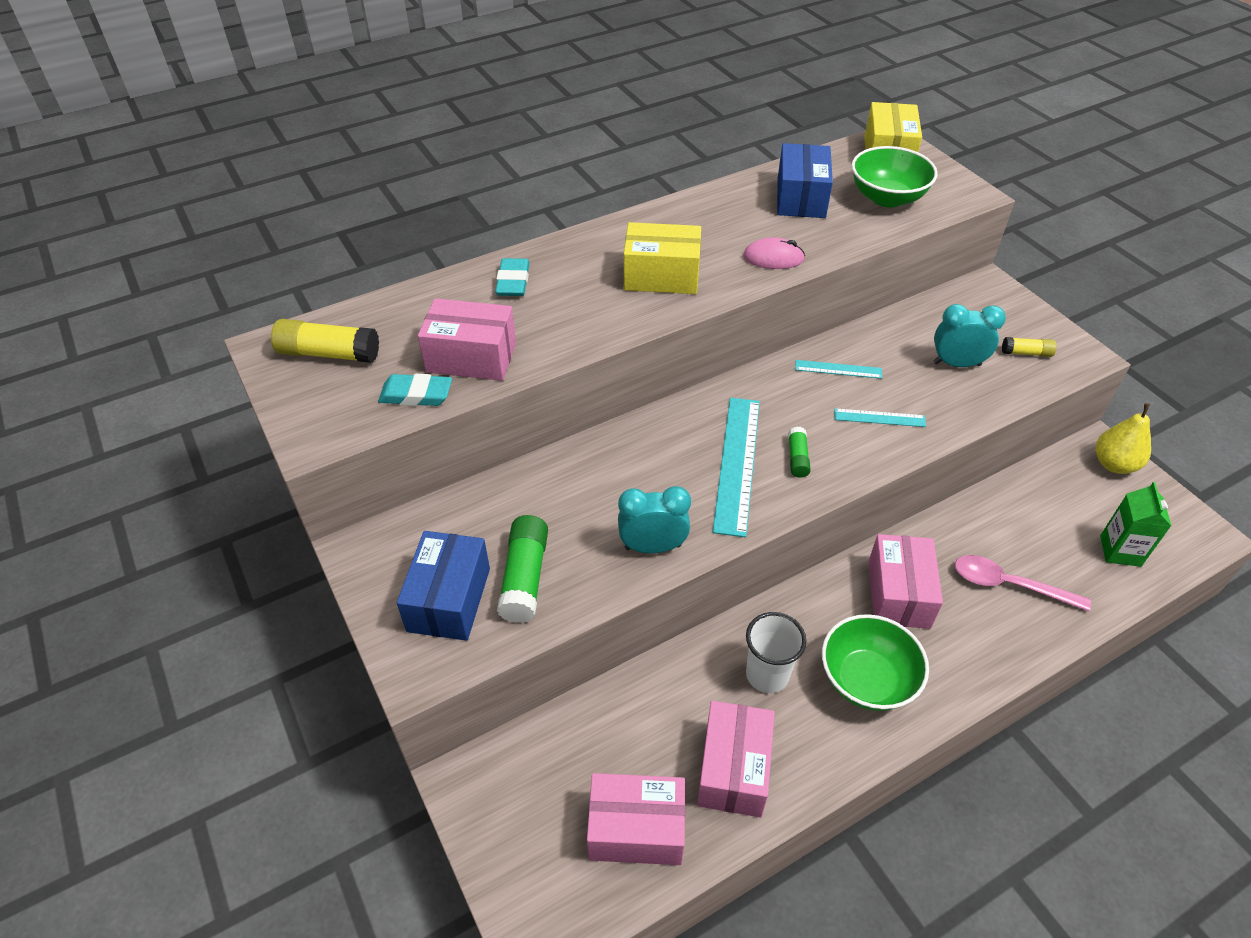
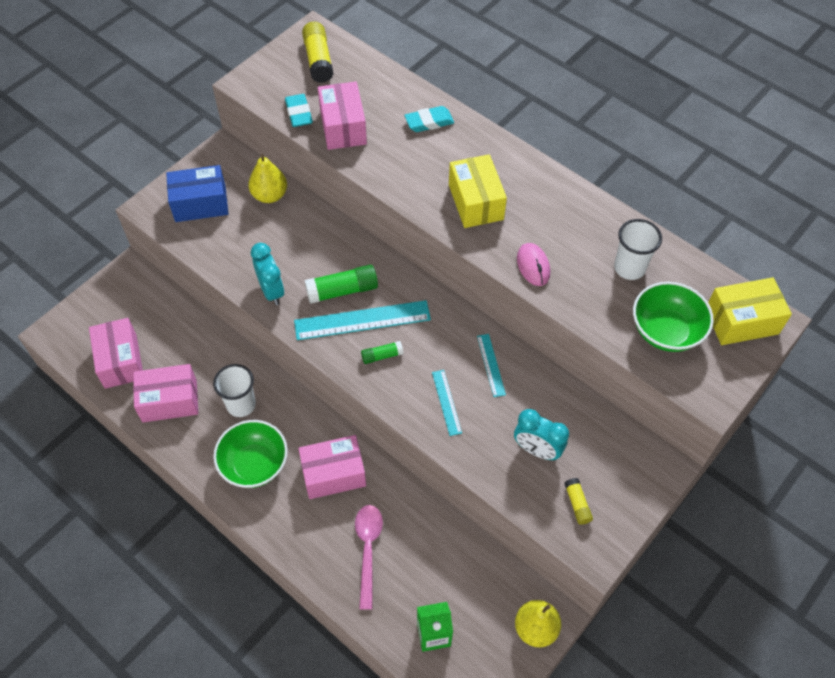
camera: 70 degrees right, 10 degrees up
(481, 512) = (269, 195): none -> yellow pear
(525, 577) = (227, 233): green glue stick -> green glue stick (342, 290)
(801, 198) = (629, 268): blue box -> white cup
(956, 364) = (537, 450): turquoise clock -> turquoise clock turned 135 degrees clockwise

